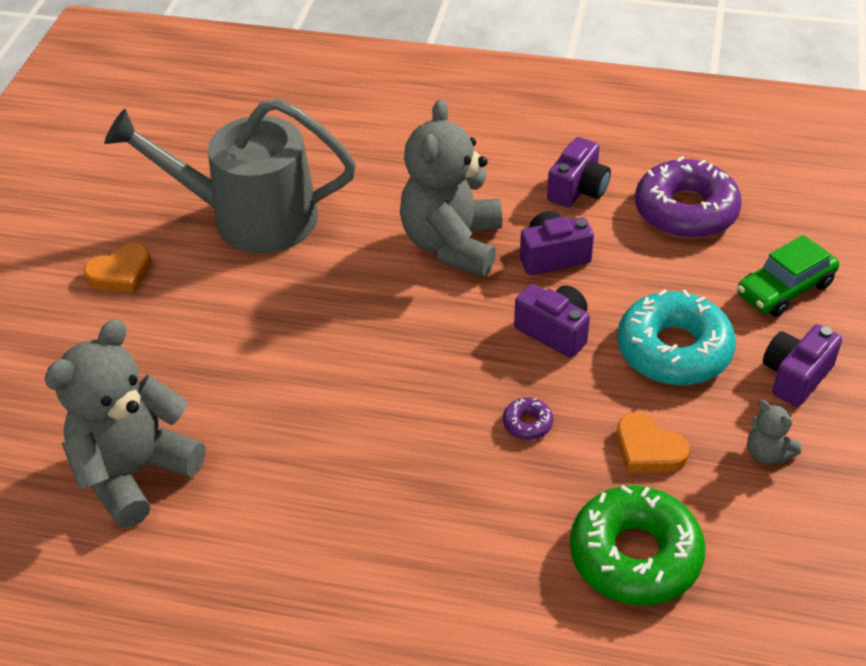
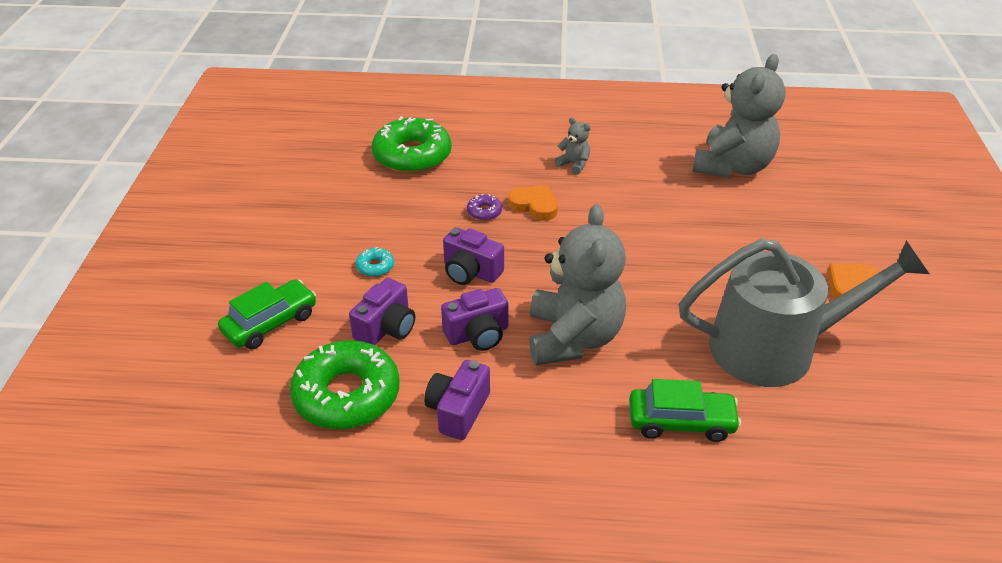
camera: 170 degrees right, 5 degrees down
(377, 165) = (681, 422): none -> green car
(648, 449) = (400, 204): orange heart -> orange heart (534, 205)
(674, 350) = (375, 266): turquoise donut -> turquoise donut, size x0.41
(686, 211) = (347, 395): purple donut -> green donut
(767, 453) = (319, 209): grey teddy bear -> grey teddy bear (574, 164)
(795, 376) = (284, 256): purple camera -> purple camera (386, 328)

